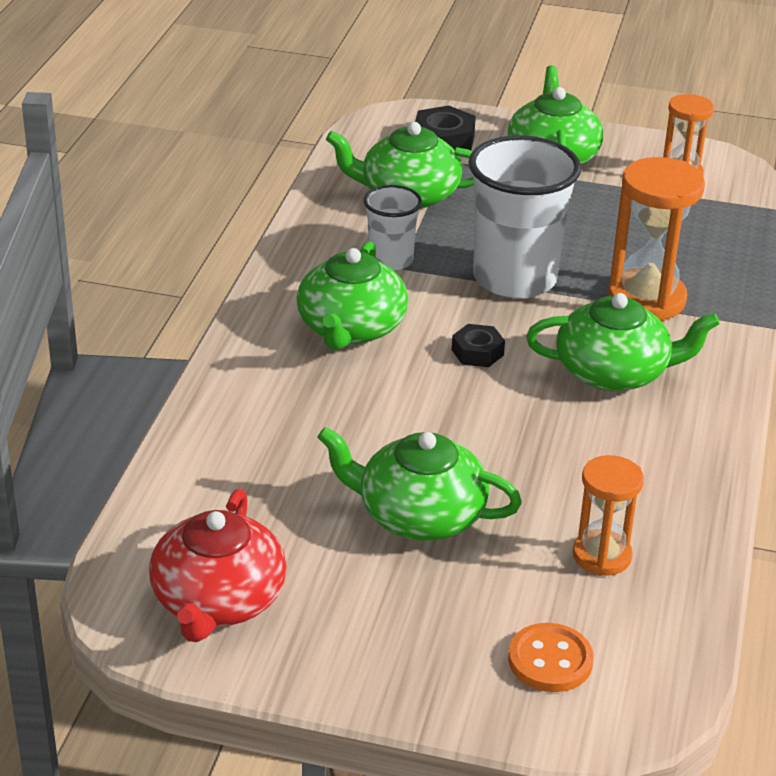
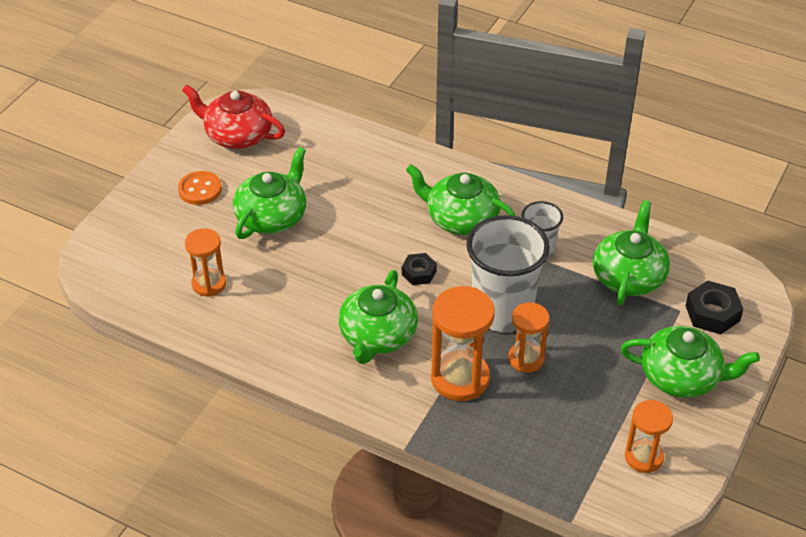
camera: 105 degrees right, 10 degrees up
(550, 660) = (142, 244): orange button -> orange button (200, 189)
(585, 255) = (526, 359): none -> orange hourglass

